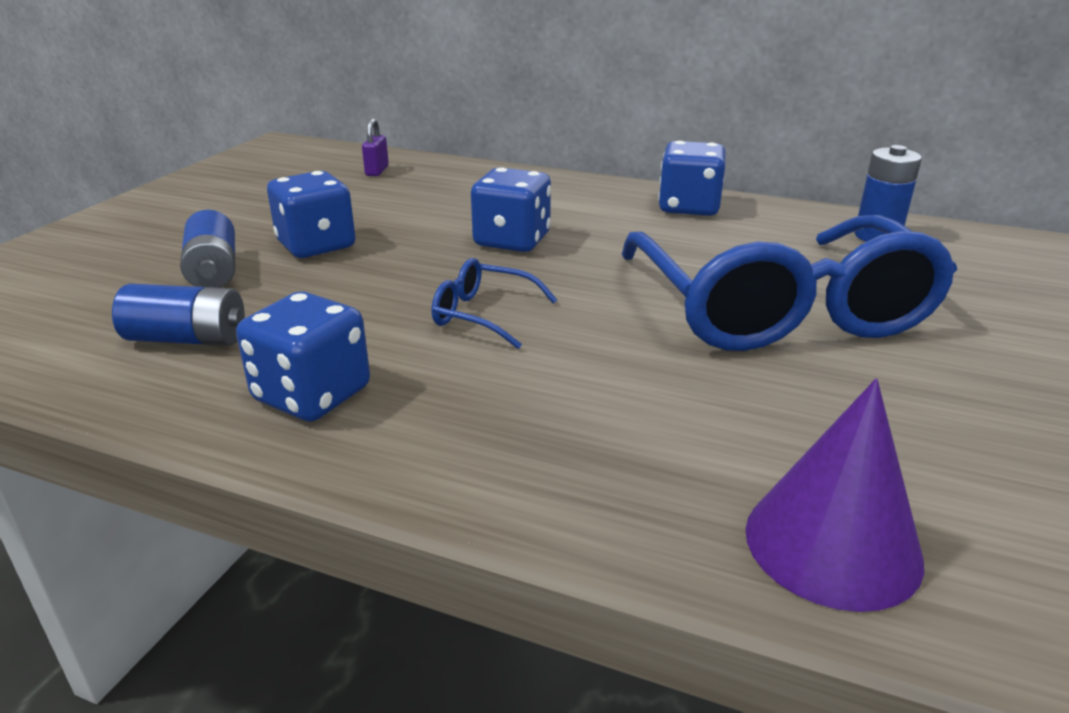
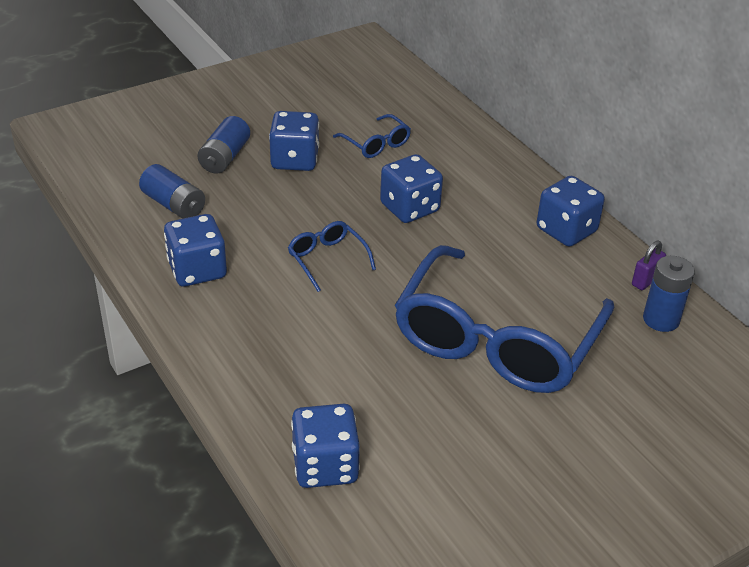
camera: 35 degrees right, 10 degrees up
(377, 171) = (399, 99): purple padlock -> purple padlock (645, 281)
(399, 206) = (376, 144): none -> blue glasses
(832, 544) = (325, 466): purple cone -> blue dice

